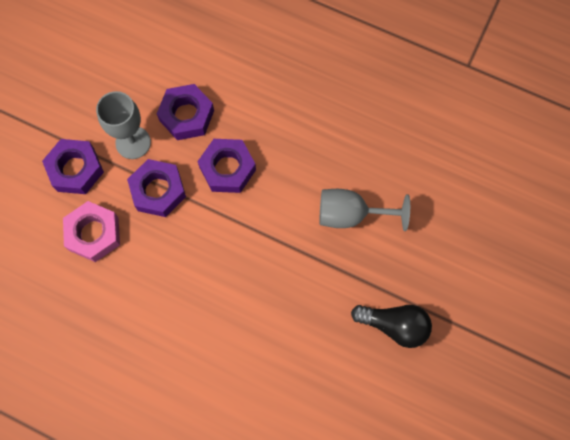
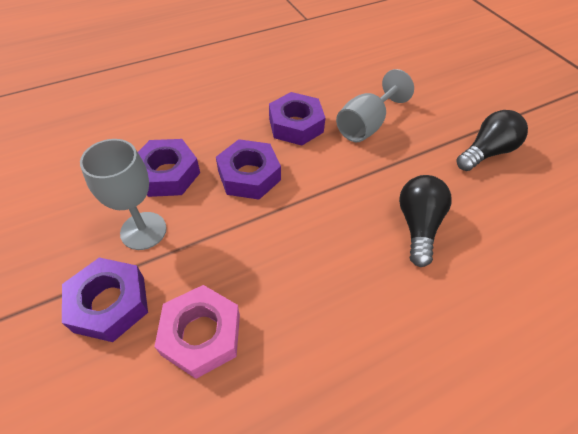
camera: 55 degrees left, 20 degrees down
(158, 191) = (215, 241): purple nut -> purple nut (296, 125)
(270, 311) = (418, 225): none -> black light bulb

